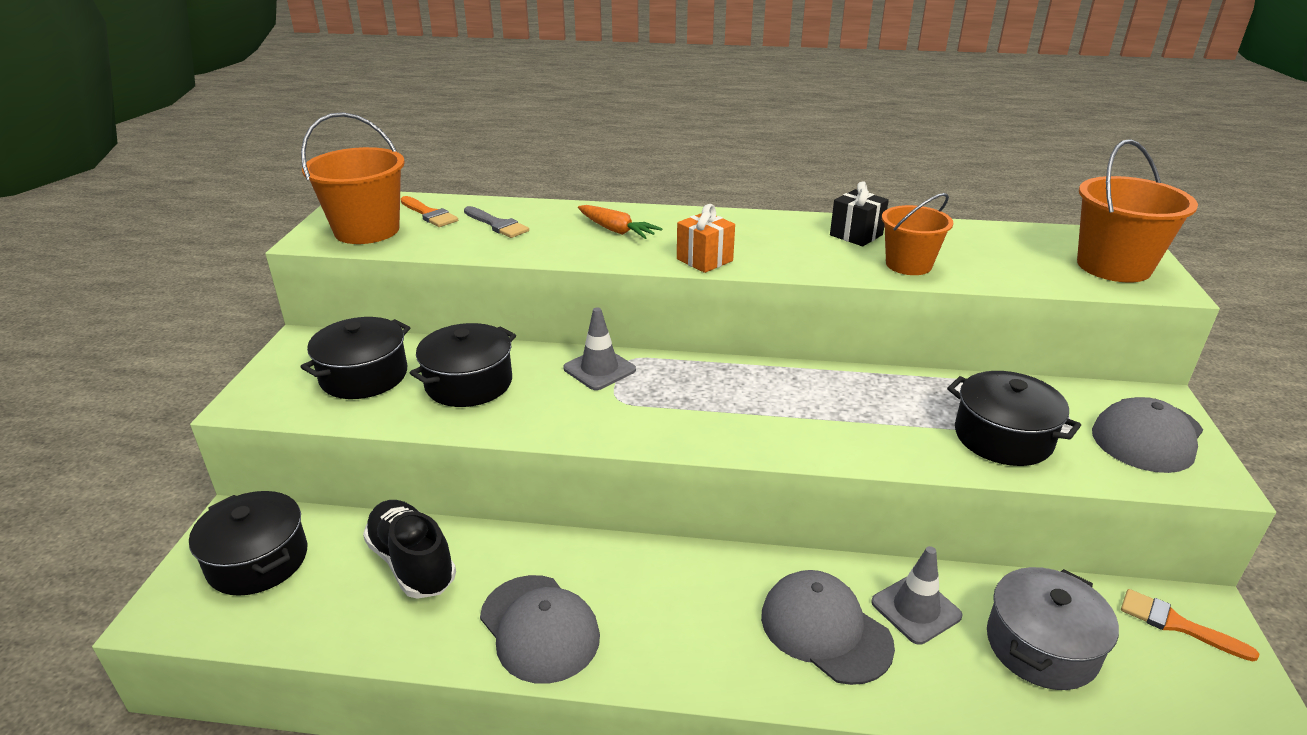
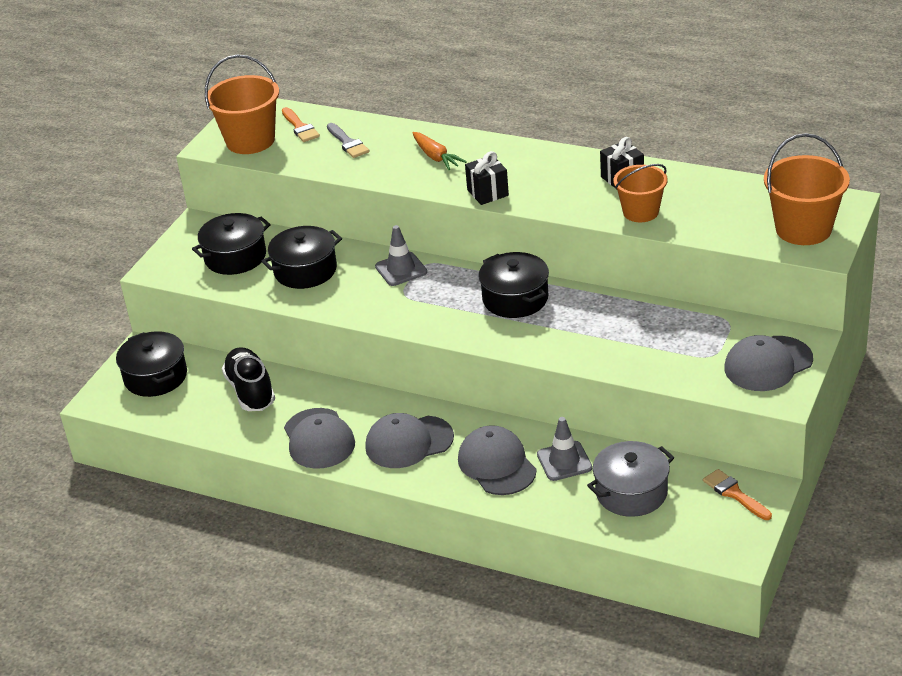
camera: 20 degrees right, 5 degrees up
(679, 612) = (409, 442): none -> grey cap
(704, 260) = (487, 193): orange gift -> black gift
(1003, 437) = (659, 353): black pot -> black pot (515, 299)

